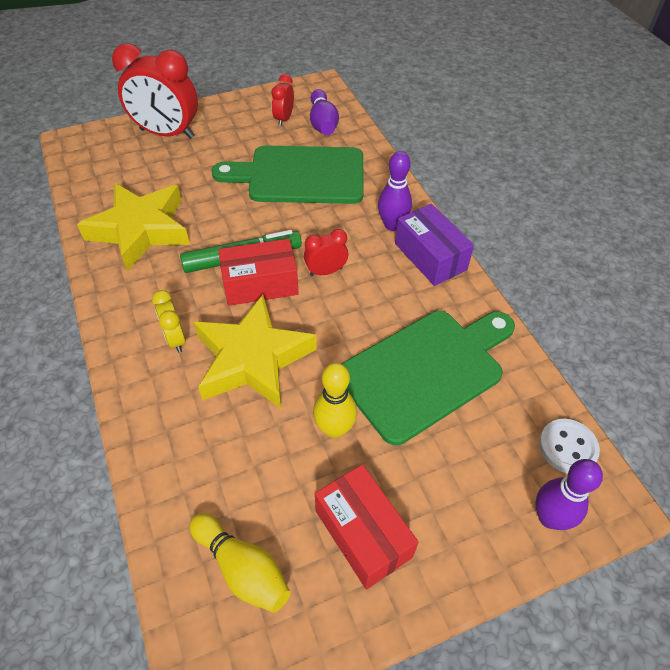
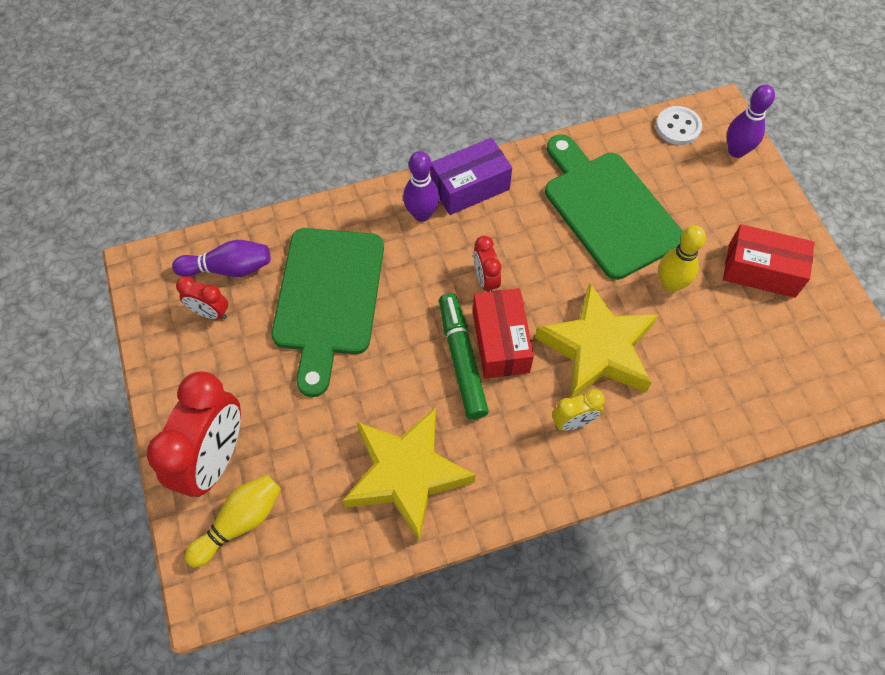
camera: 85 degrees left, 10 degrees up
(242, 568) = (798, 355): yellow bowling pin -> yellow bowling pin (240, 522)
(363, 533) = (761, 271): red box -> red box turned 45 degrees clockwise

